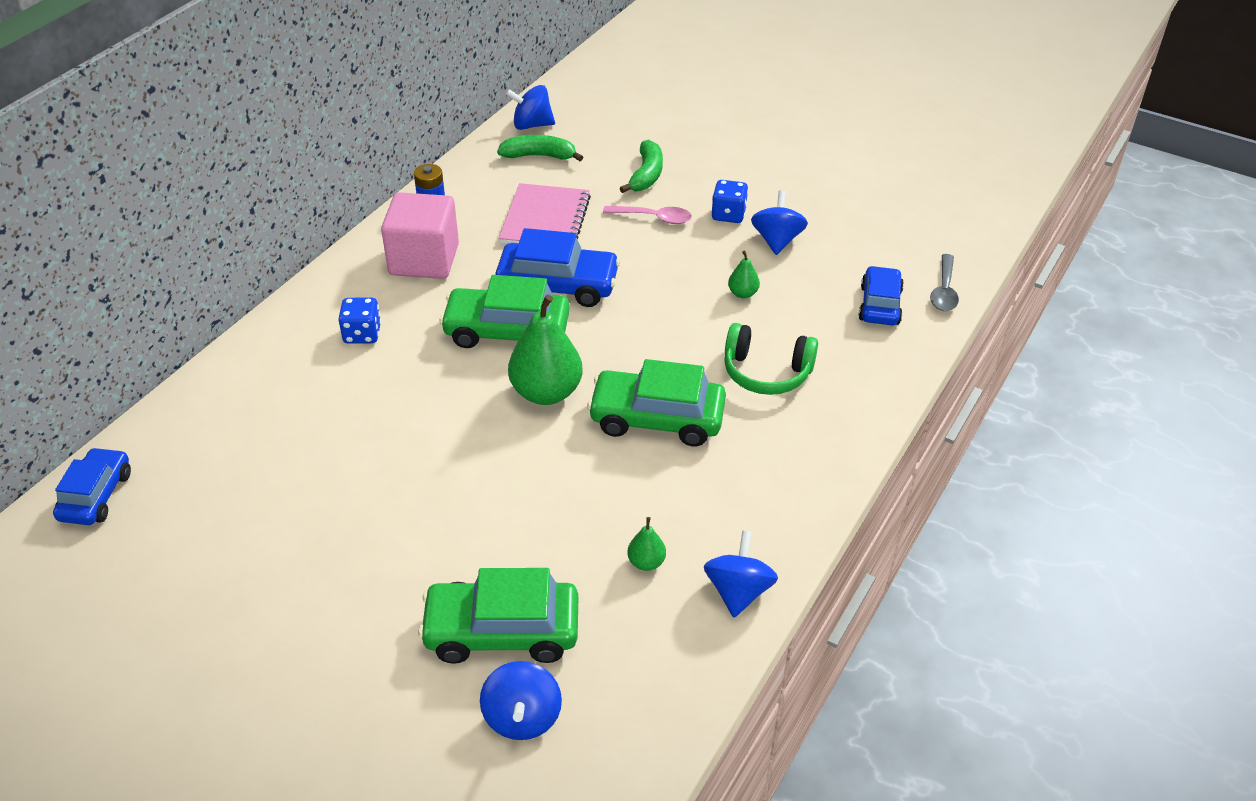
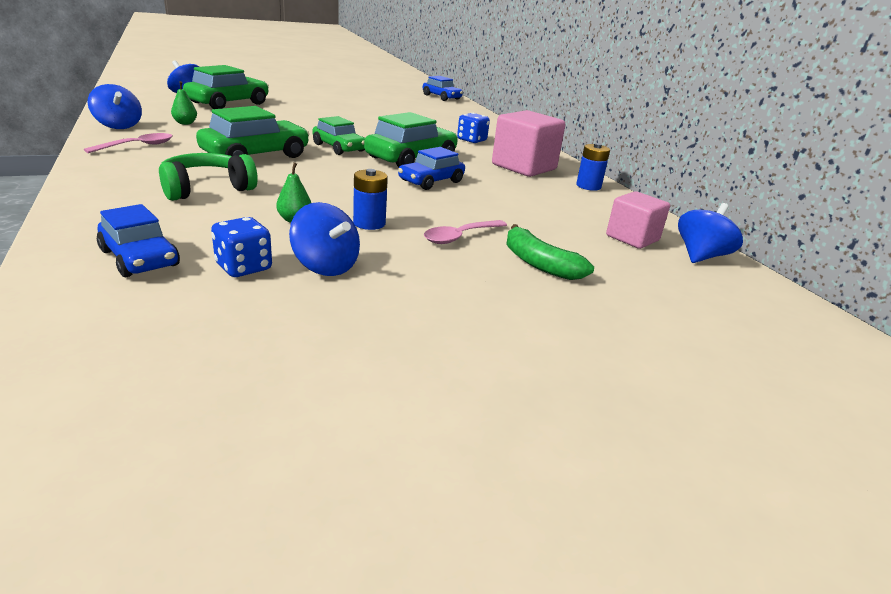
camera: 125 degrees right, 15 degrees down
(539, 156) = (632, 238): green banana -> pink cube
(545, 219) = (521, 205): pink notebook -> none
(546, 392) = (339, 148): green pear -> green car
(558, 285) = (431, 181): blue car -> blue car, size x0.65
(695, 262) = (369, 223): none -> blue battery
(728, 215) = (408, 266): blue dice -> blue dice (244, 267)
(759, 506) = (137, 146): none -> pink spoon
(944, 291) = (56, 301): grey spoon -> none

